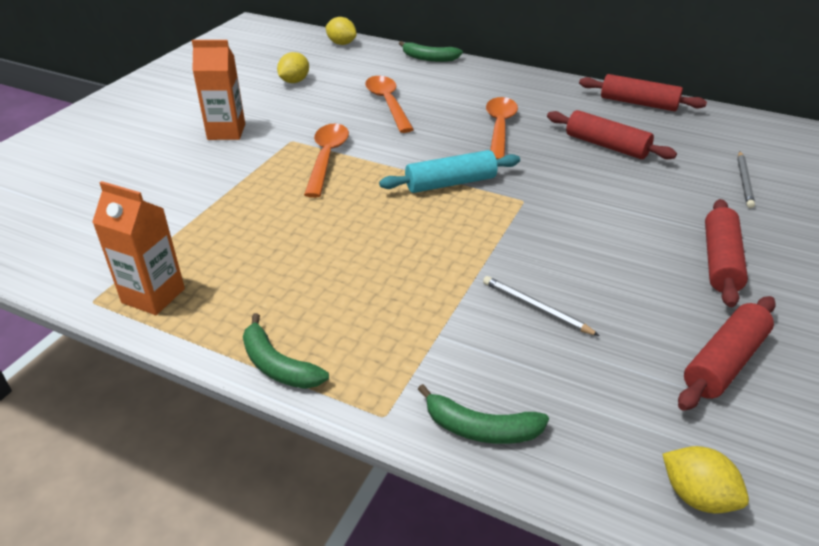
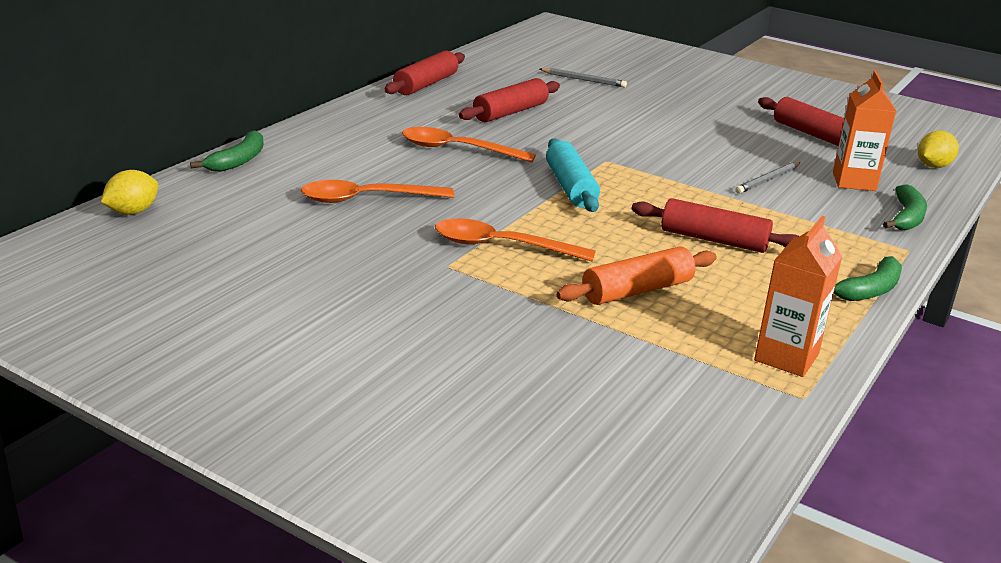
camera: 85 degrees left, 10 degrees down
(226, 132) = (405, 312): orange carton -> orange carton (854, 181)
(262, 220) = (637, 291): none -> orange rolling pin
(294, 81) = (256, 255): yellow lemon -> none
(720, 261) = (698, 111): red rolling pin -> red rolling pin (714, 240)

